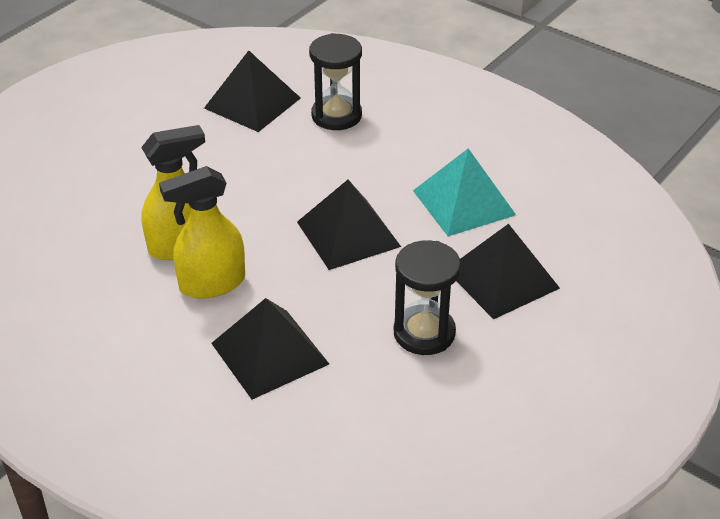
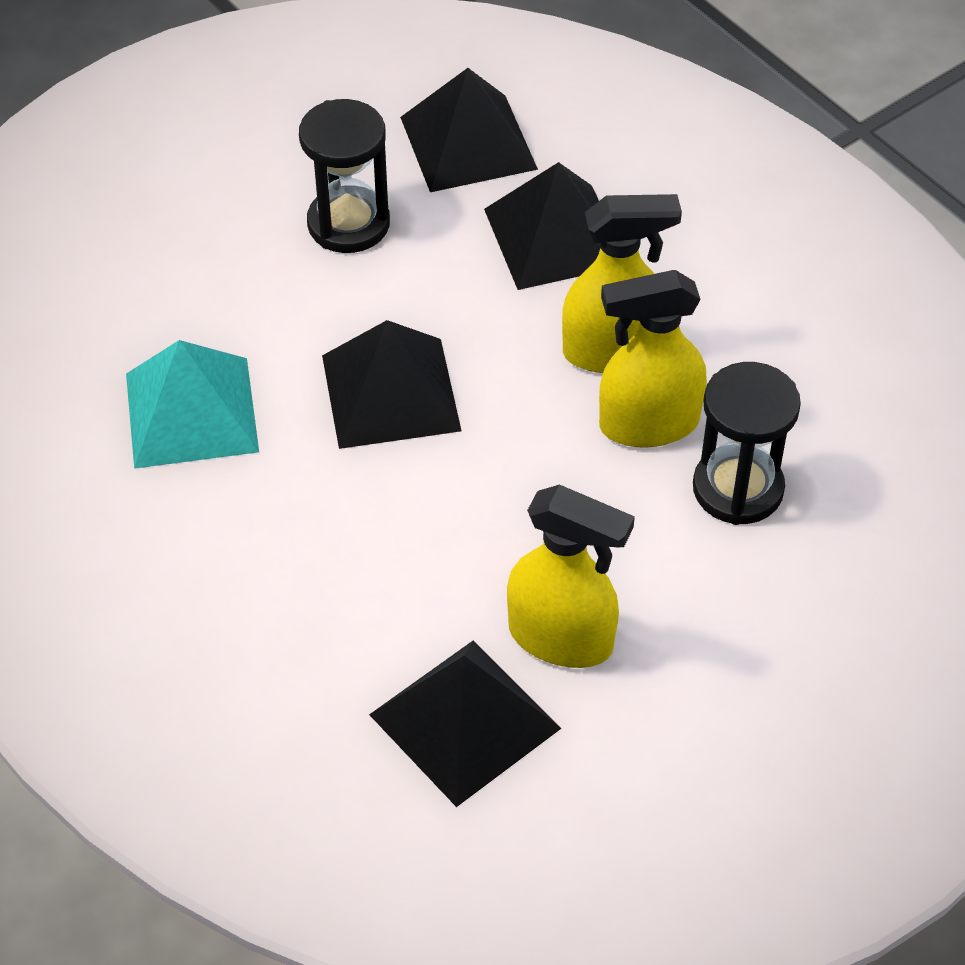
camera: 165 degrees left, 10 degrees up
(211, 140) = (561, 638): none -> yellow spray bottle
(336, 115) = (318, 650): black hourglass -> black hourglass (738, 488)
(502, 279) = (207, 276): black pyramid -> black pyramid (468, 142)

